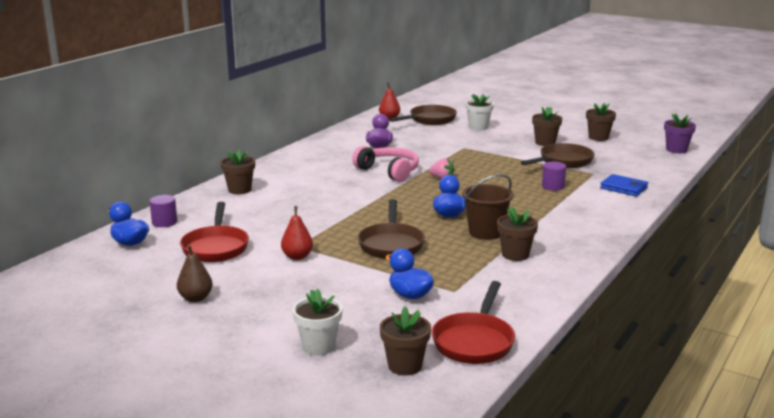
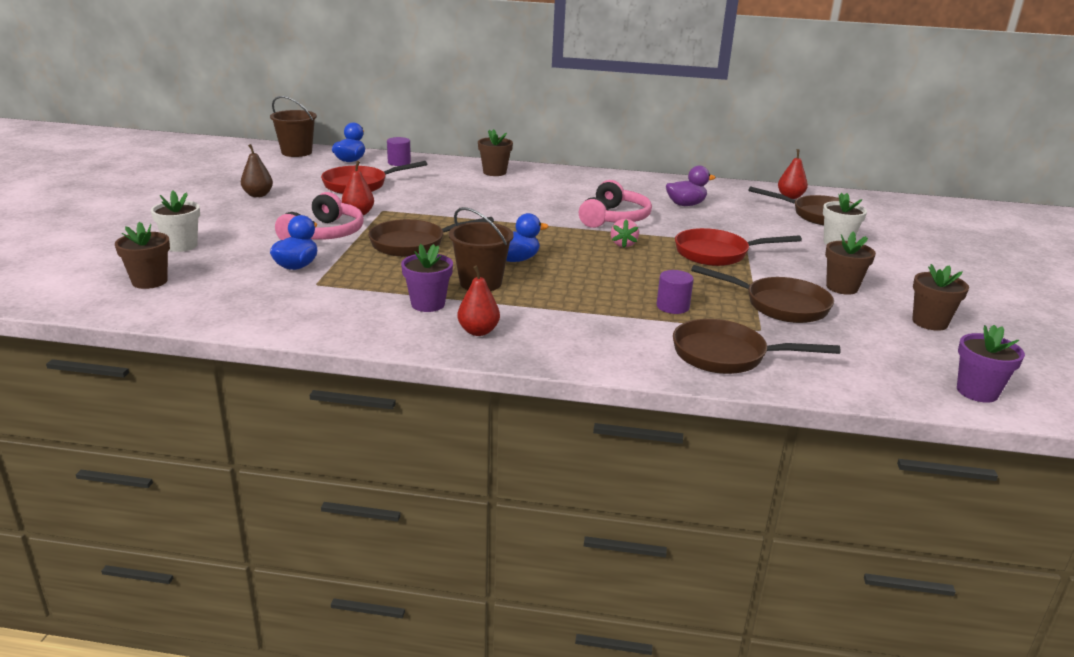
camera: 65 degrees right, 5 degrees up
(63, 266) = (296, 152): none -> brown bucket
(339, 276) = (324, 234): none -> pink headphones
(474, 341) = (204, 305): red pan -> red pan (717, 254)
(515, 255) = (428, 304): brown flower pot -> purple flower pot
(567, 245) = (478, 331): none -> red pear
(624, 188) = (726, 355): blue wallet -> brown pan

